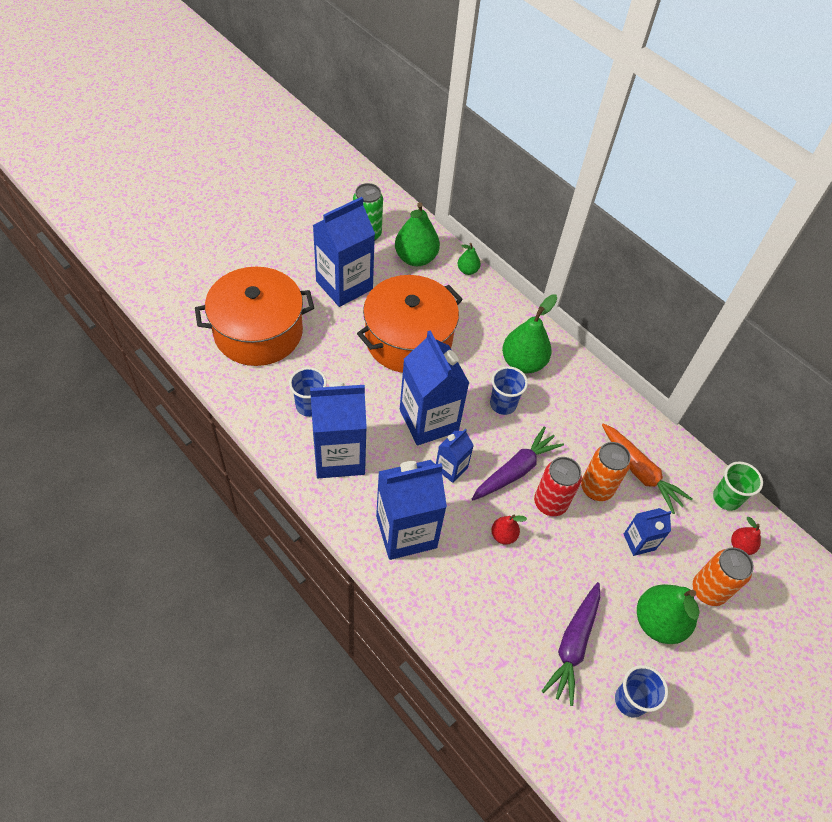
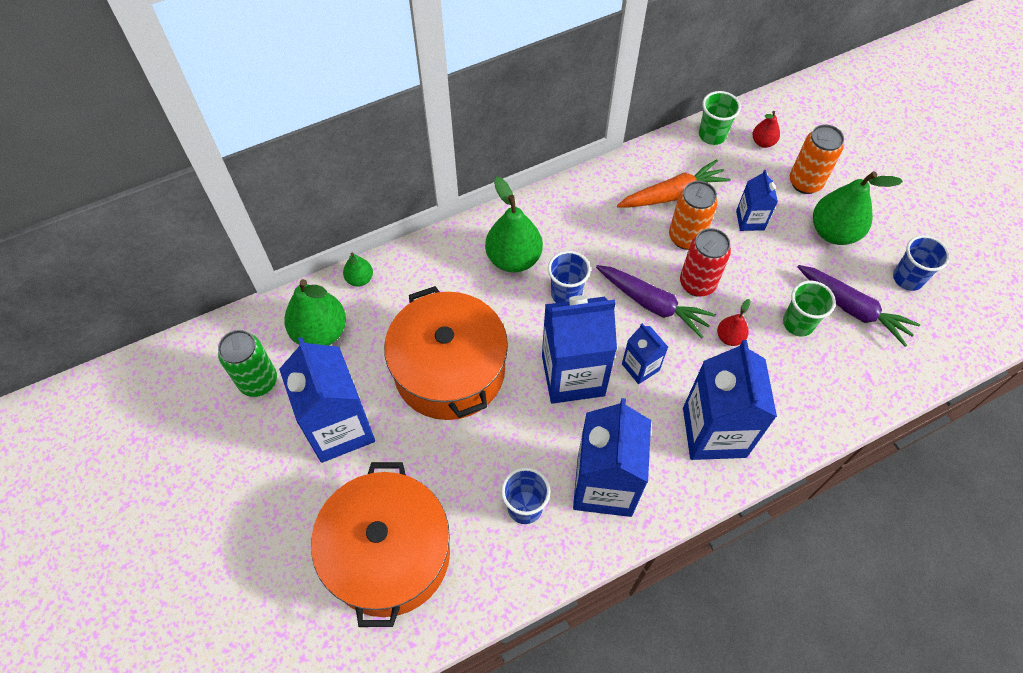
camera: 70 degrees left, 5 degrees up
(516, 470) = (653, 304): purple carrot -> purple carrot turned 150 degrees clockwise
(538, 594) = (798, 323): none -> green cup

